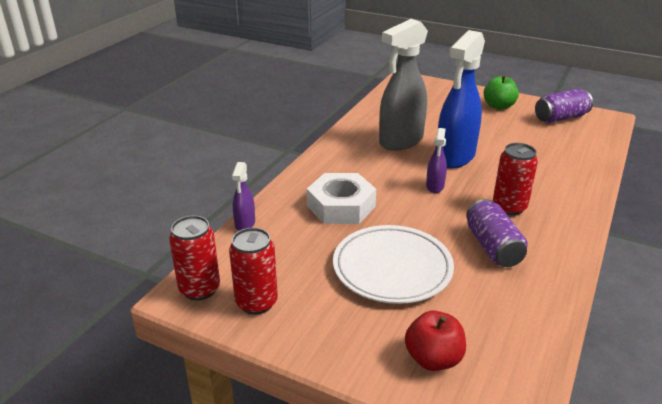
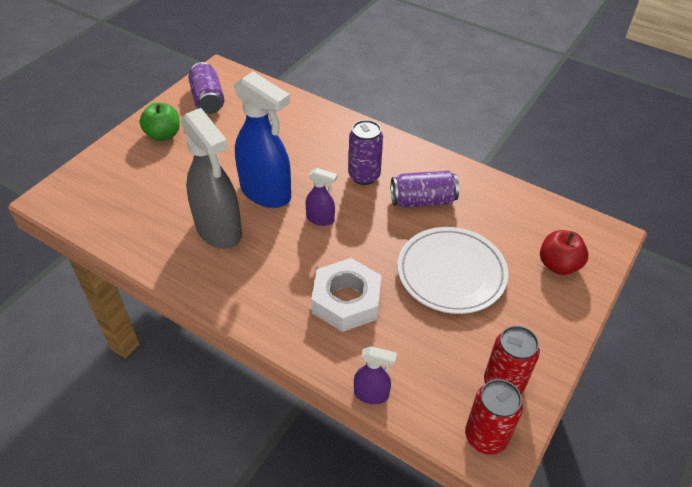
camera: 85 degrees left, 15 degrees up
(509, 207) = (364, 176): red can -> purple can

